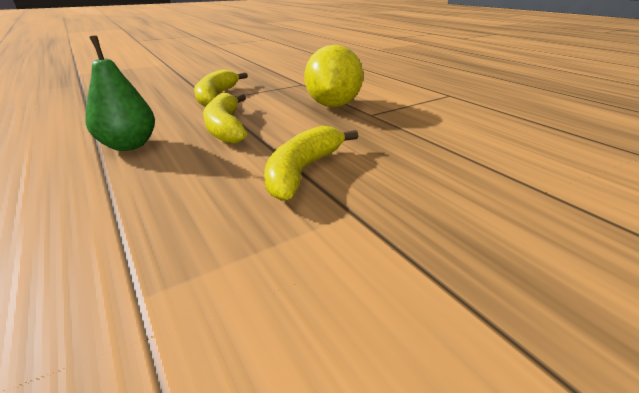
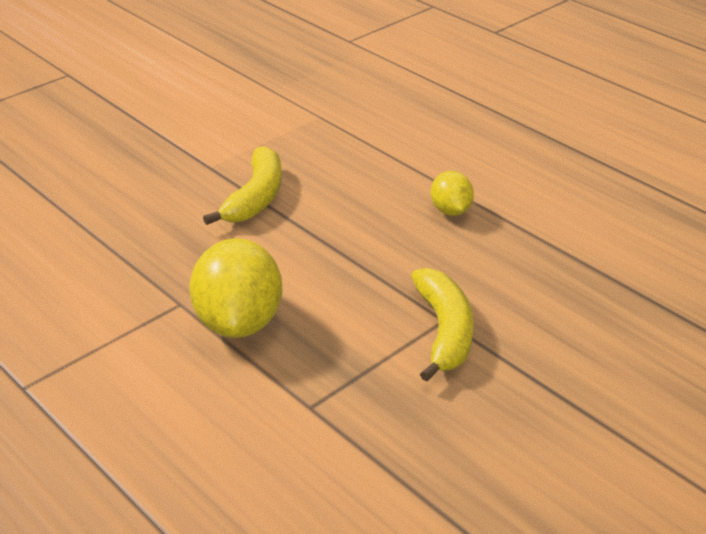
camera: 170 degrees right, 5 degrees up
(129, 145) = (450, 210): green pear -> yellow lemon
(225, 127) = (369, 250): yellow banana -> none

